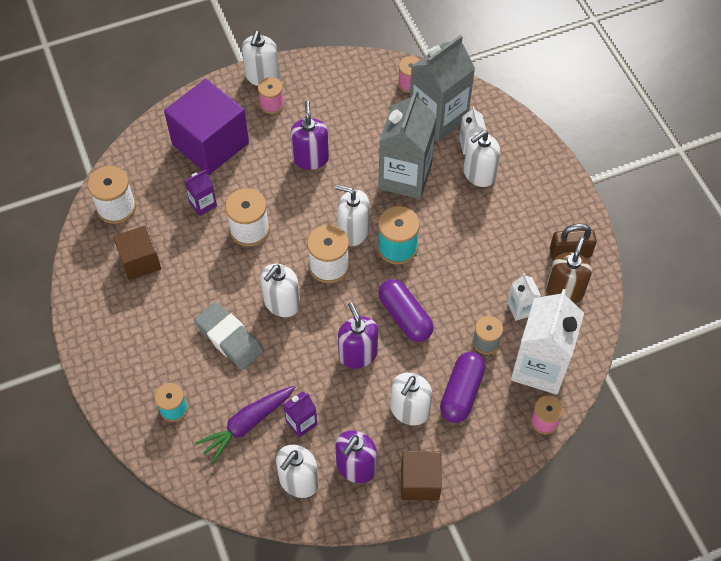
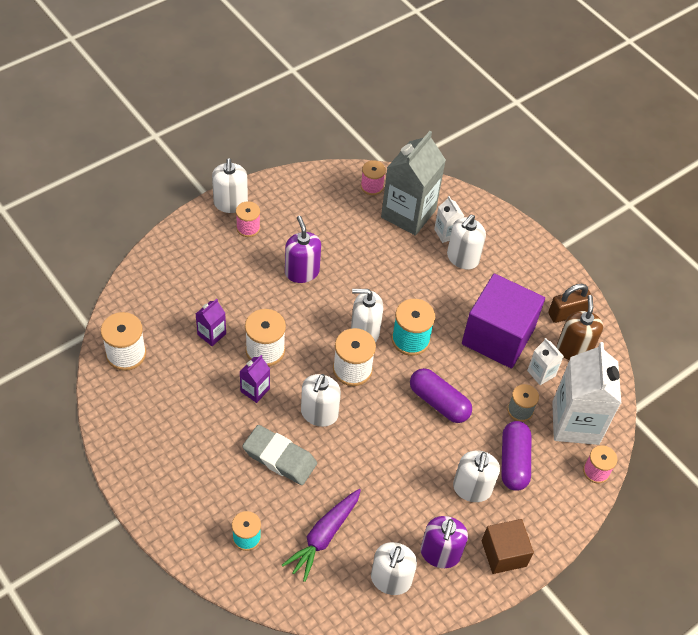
camera: 20 degrees left, 5 degrees down
(140, 261) = (167, 401): brown cube -> none
(210, 143) = (200, 275): purple cube -> purple cube (498, 336)
(301, 423) = (375, 523): purple carton -> purple carton (255, 390)
(358, 354) = (406, 446): purple soap dispenser -> none
(405, 176) = (396, 273): grey carton -> none

